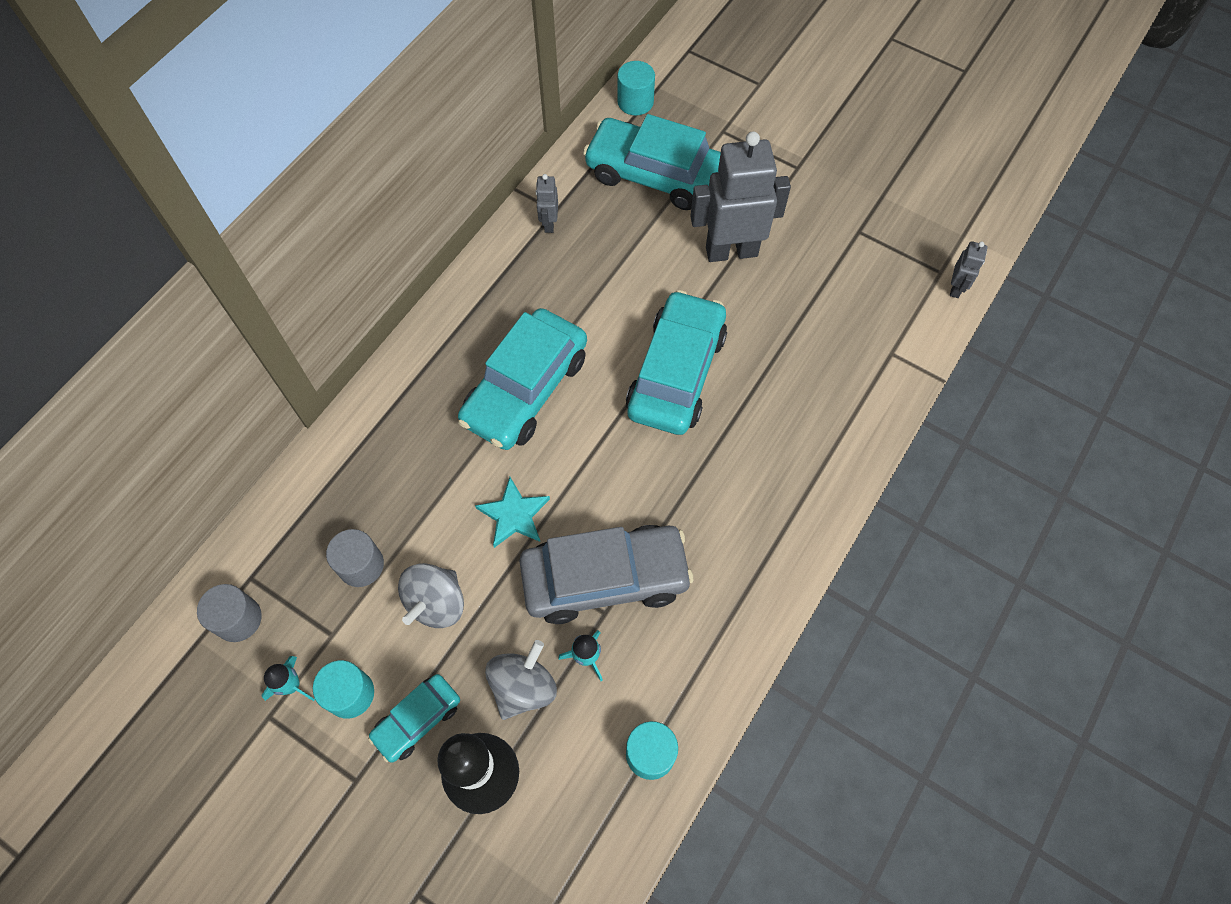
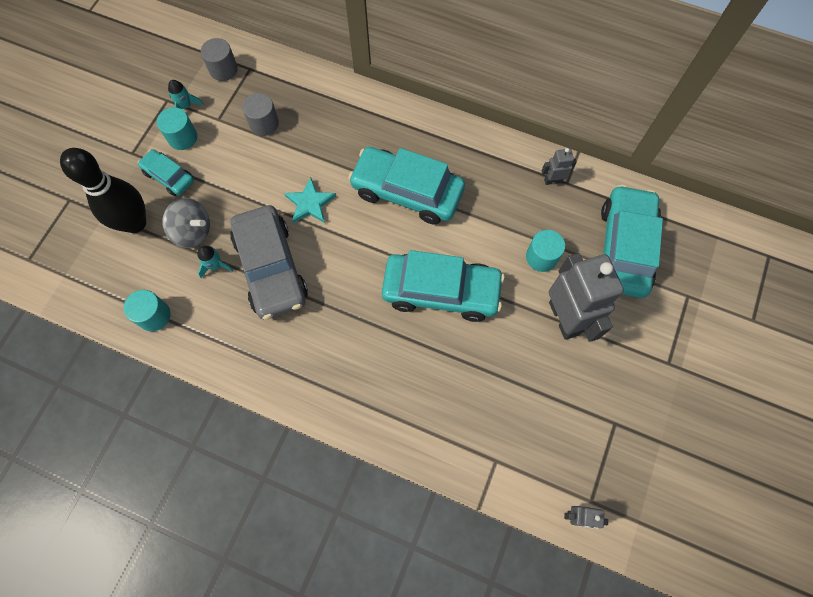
camera: 80 degrees right, 5 degrees up
(436, 603) = (243, 171): grey spinning top -> none
(635, 102) = (695, 222): turquoise cylinder -> turquoise cylinder (541, 257)

